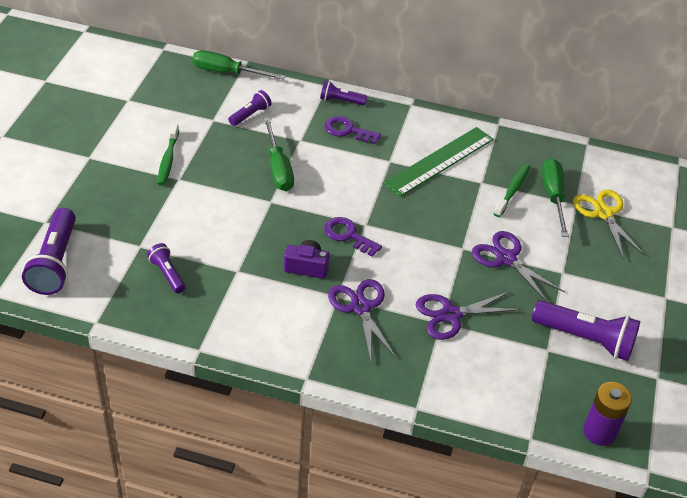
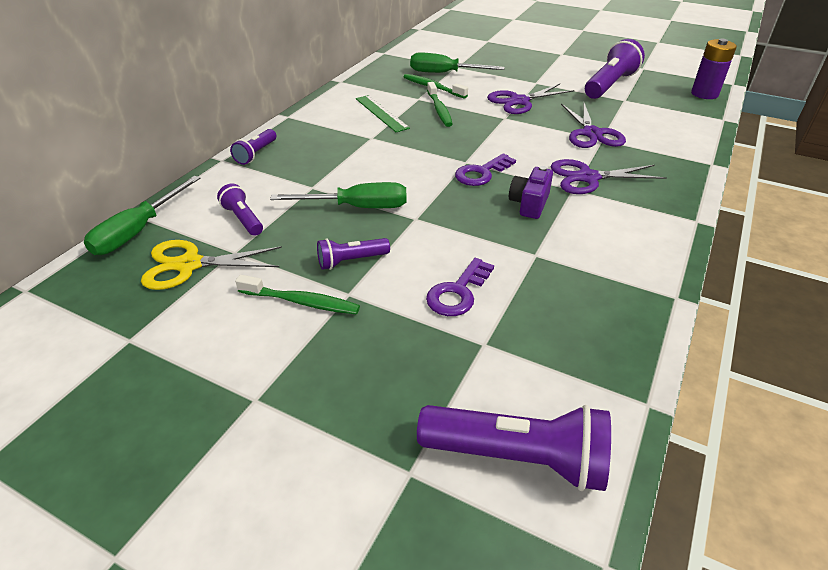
camera: 75 degrees left, 5 degrees down
(167, 274) = (542, 318): purple flashlight -> purple flashlight (351, 261)
(347, 130) = (310, 155): purple key -> purple key (458, 292)
(439, 161) = (381, 113): green ruler -> green ruler, size x0.63
(462, 199) = (439, 110): none -> green toothbrush
(603, 213) = (469, 59): yellow scissors -> yellow scissors (189, 264)

